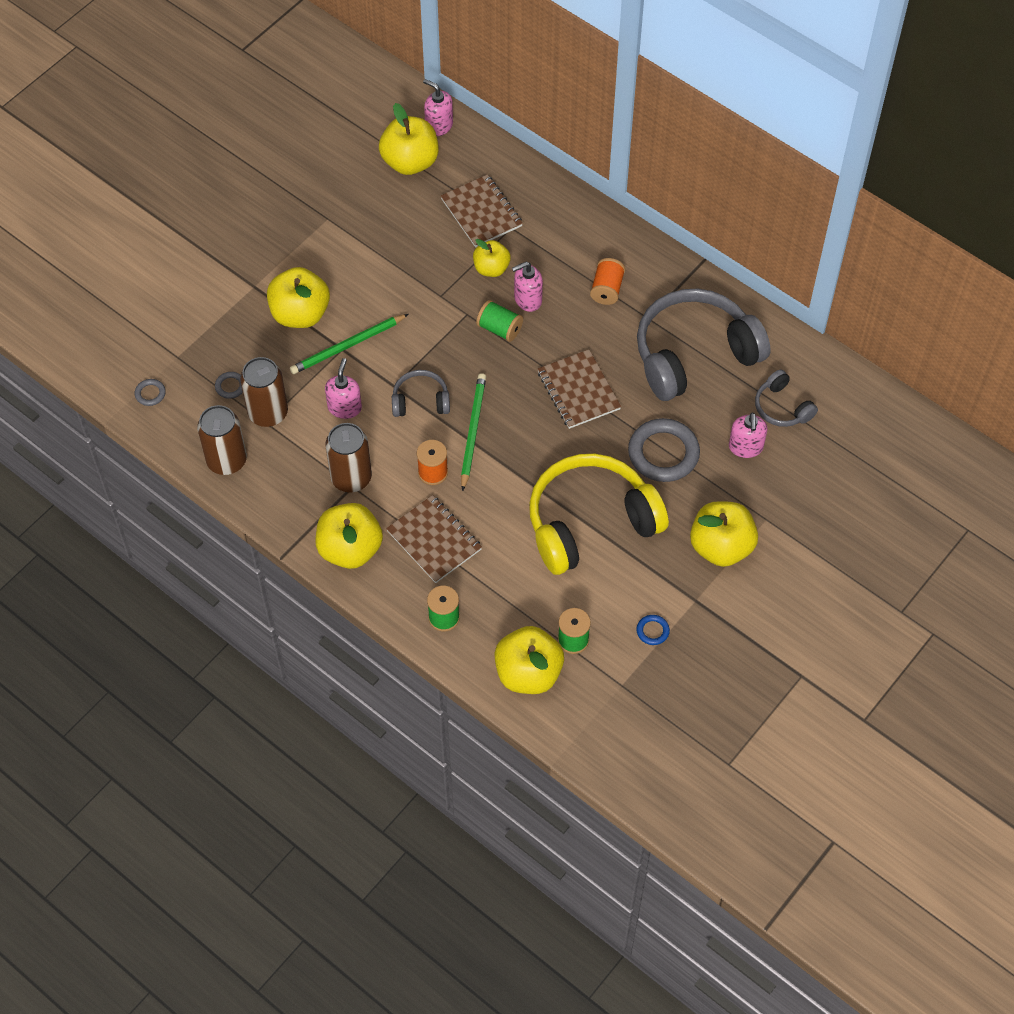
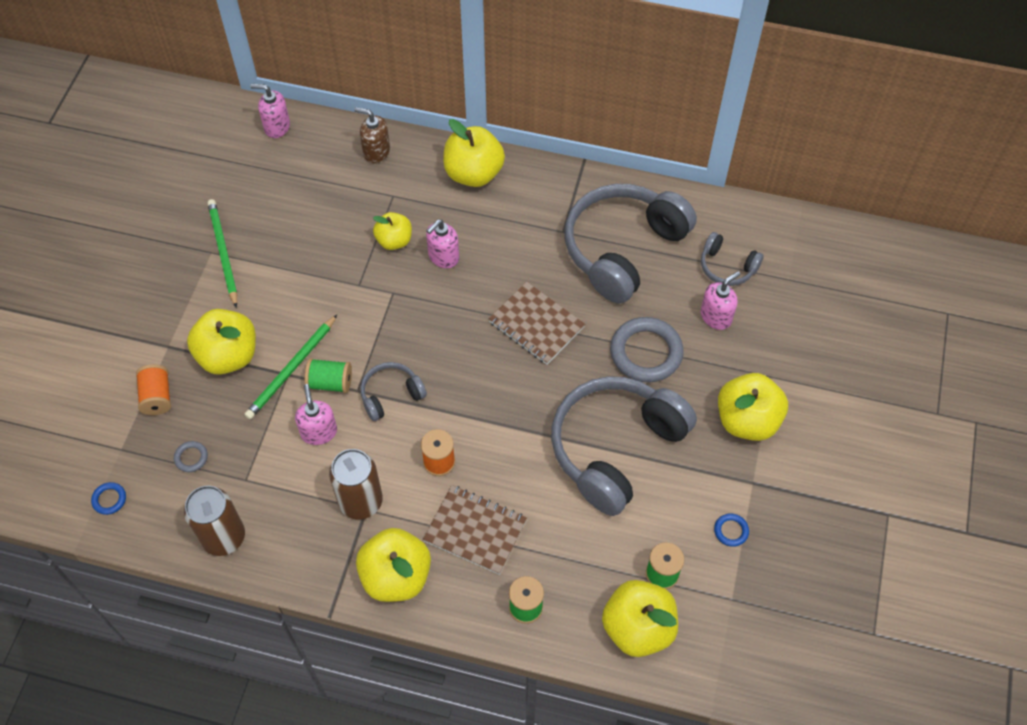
camera: 25 degrees left, 0 degrees up
(150, 394) = (109, 499): grey ring -> blue ring
(268, 413) = (243, 469): brown can -> none
(410, 162) = (266, 170): yellow apple -> yellow apple (473, 173)
(473, 431) = (457, 404): green pencil -> green pencil (223, 253)
(481, 212) = (358, 192): brown notebook -> none
(499, 329) = (431, 295): green spool -> green spool (330, 383)
(516, 181) = (376, 151): none -> brown soap dispenser
(590, 523) = (616, 448): yellow headphones -> grey headphones
(607, 289) = (512, 220): orange spool -> orange spool (157, 397)
(745, 447) = (716, 316): pink soap dispenser -> pink soap dispenser turned 105 degrees counterclockwise

